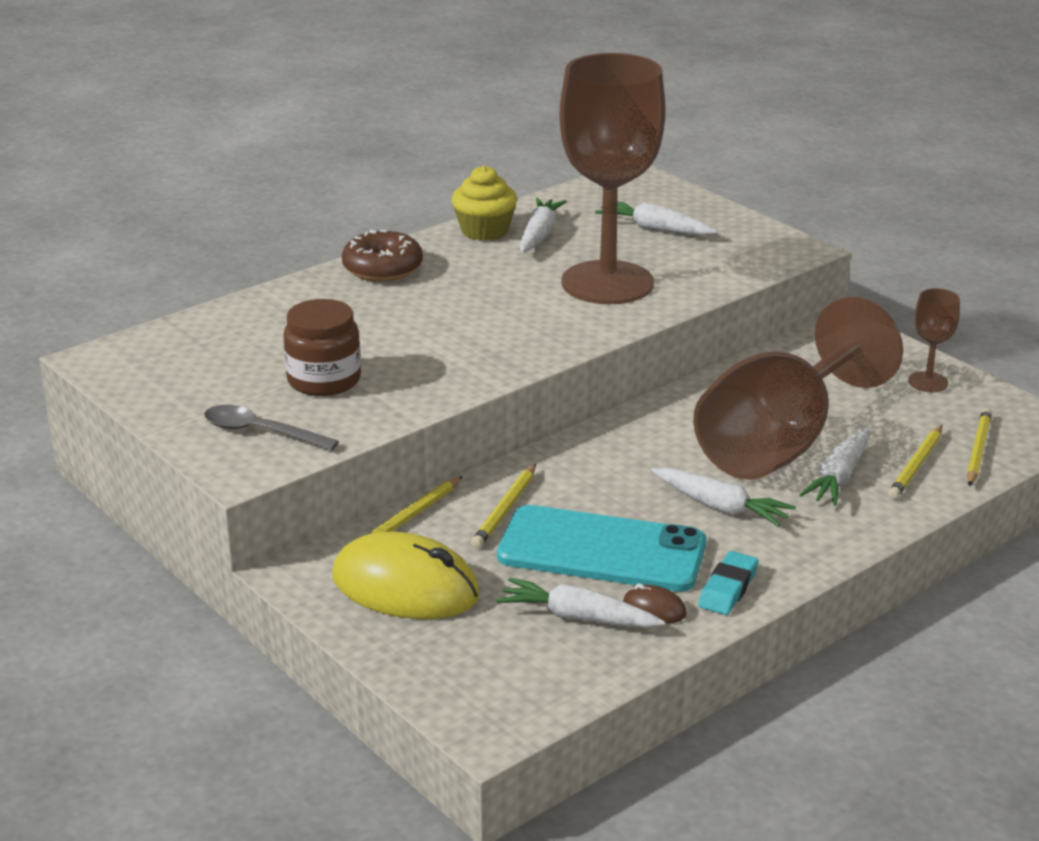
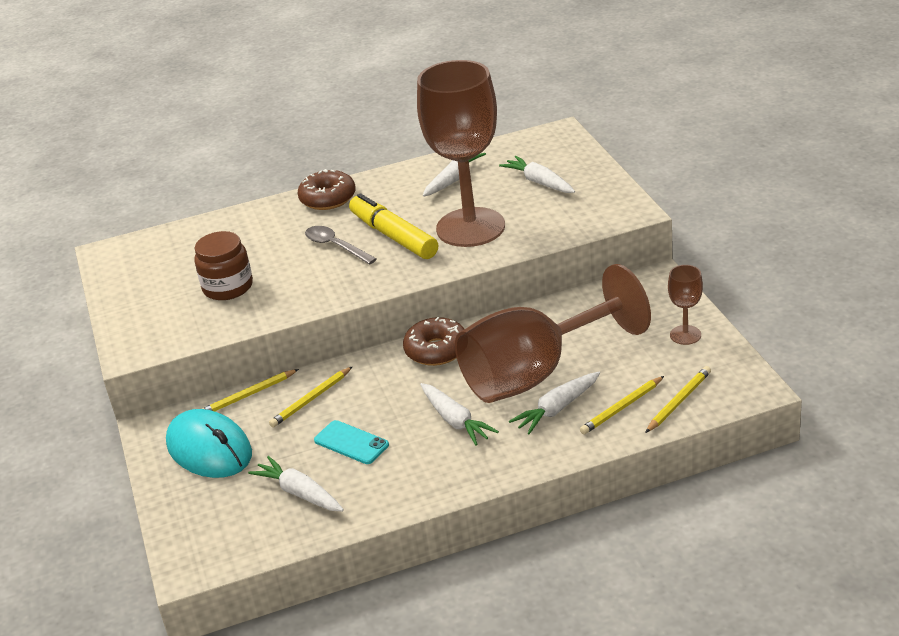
camera: 25 degrees right, 5 degrees up
(260, 432) = (162, 323): grey spoon -> grey spoon (335, 246)
(405, 587) = (209, 449): yellow mouse -> turquoise mouse
(484, 231) = (418, 172): yellow cupcake -> none
(512, 301) = (393, 236): none -> yellow marker
(602, 550) = (351, 443): turquoise phone -> turquoise phone, size x0.51
(631, 434) = (436, 350): none -> brown donut
(654, 608) = (353, 495): brown mouse -> none
(728, 588) = (413, 488): turquoise eraser -> none

